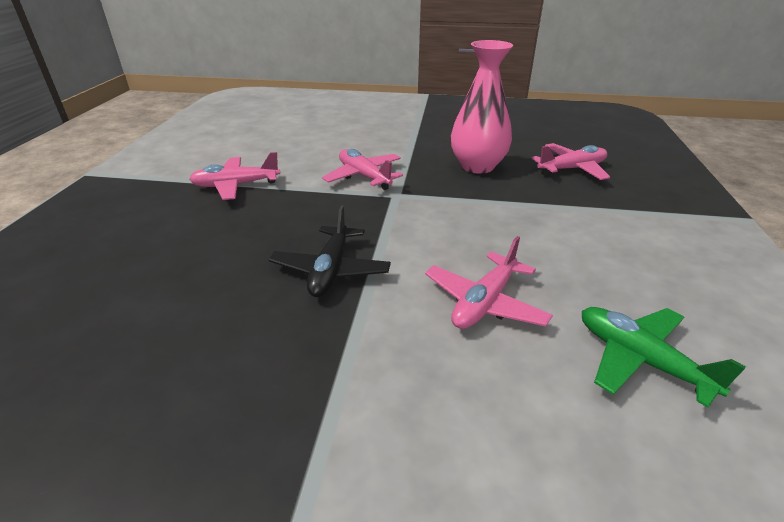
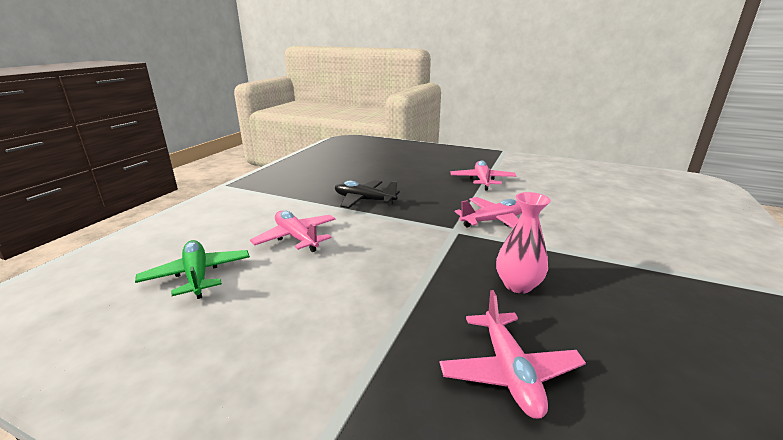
camera: 105 degrees right, 10 degrees down
(477, 166) = (518, 285): pink vase -> pink vase, size x0.66
(640, 360) = (197, 275): green plane -> green plane turned 90 degrees counterclockwise

